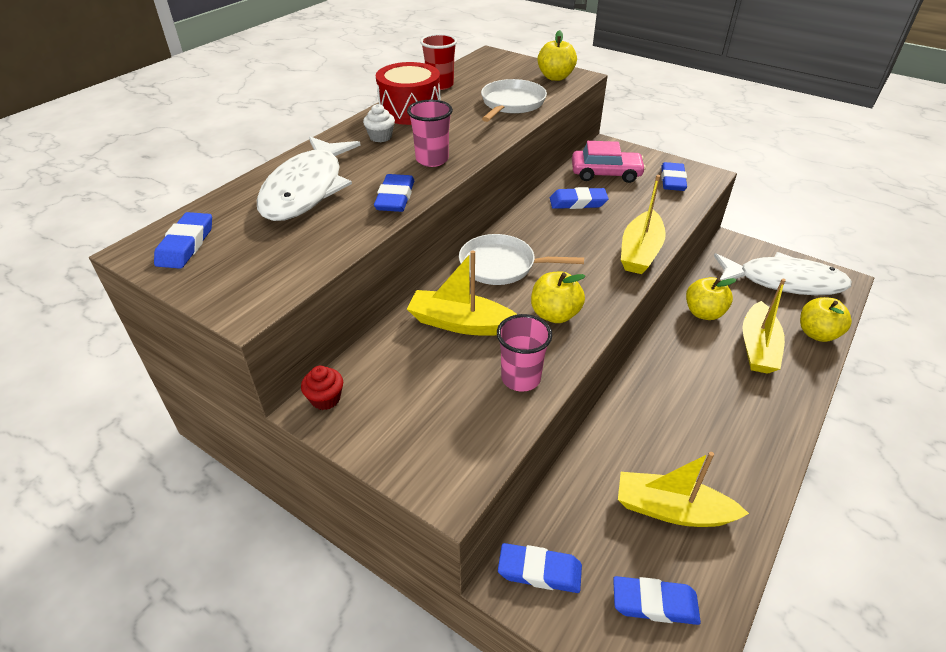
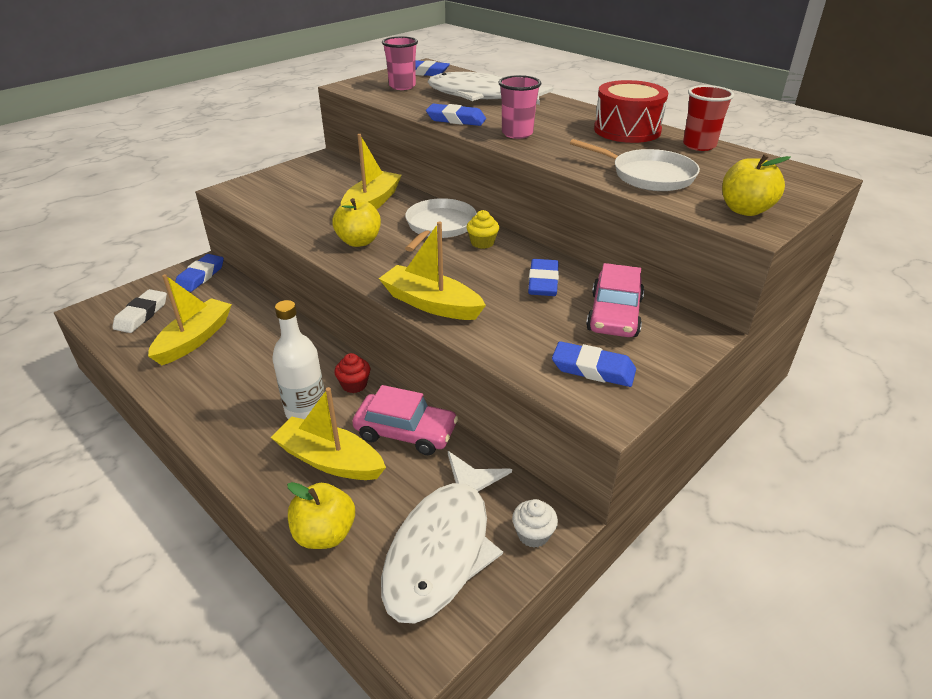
camera: 100 degrees right, 5 degrees down
(325, 399) = (327, 161): red cupcake -> red cupcake (354, 385)
(380, 137) = (567, 118): white cupcake -> white cupcake (533, 534)
(520, 378) = (298, 219): pink cup -> pink cup (402, 86)
(525, 236) = (482, 243): none -> yellow cupcake
(654, 603) = (141, 315): blue eraser -> white eraser
(703, 313) = (406, 432): yellow apple -> pink car
(718, 376) = (306, 411): none -> white bottle

